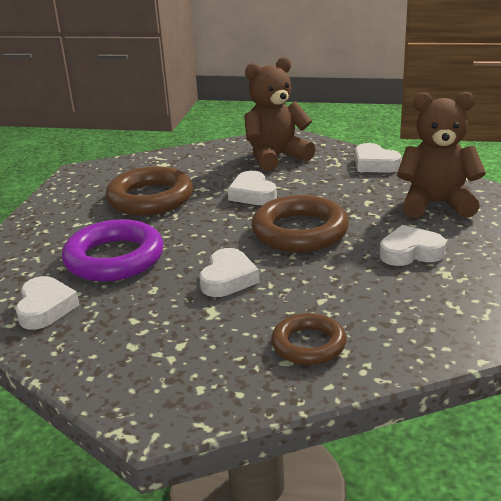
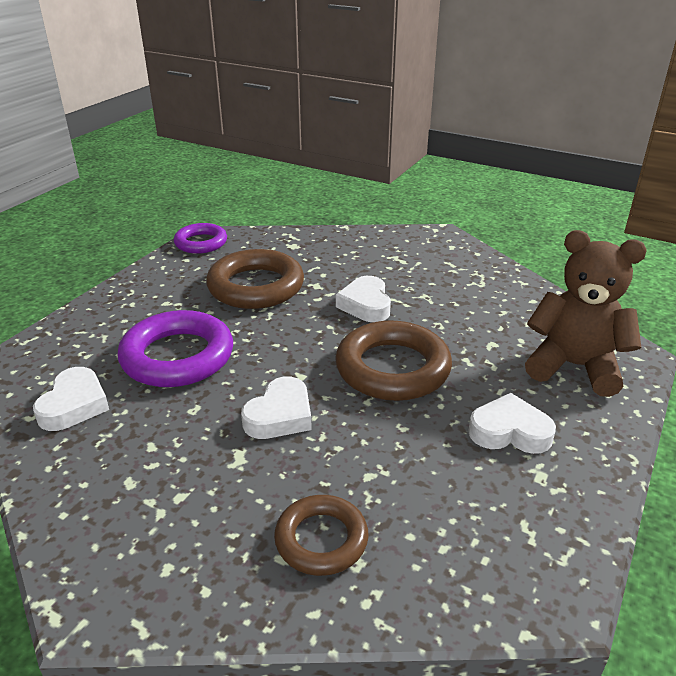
camera: 15 degrees right, 5 degrees up
(78, 176) = (201, 243): none -> purple ring
(276, 157) = (415, 261): brown teddy bear -> none
(375, 164) = (524, 293): white heart -> none

